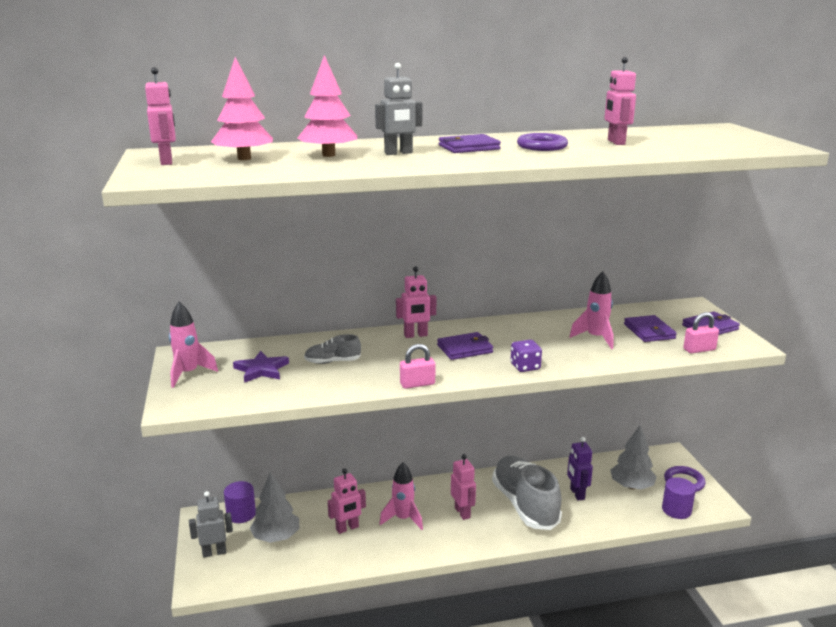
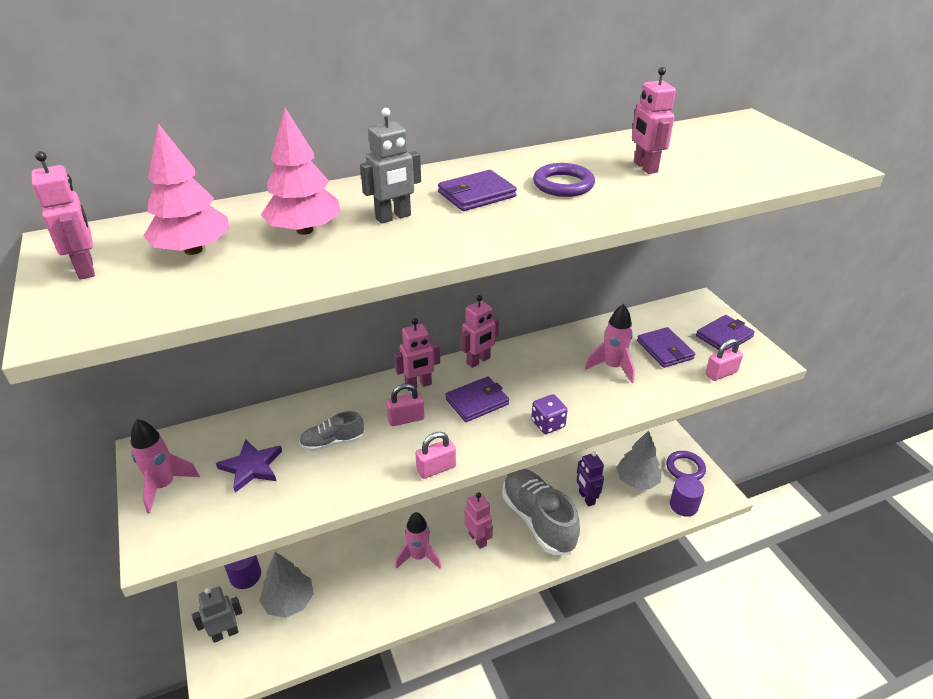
camera: 10 degrees left, 15 degrees up
(347, 528) = (363, 578): pink robot -> pink robot (478, 361)
(399, 354) = (406, 419): none -> pink padlock

